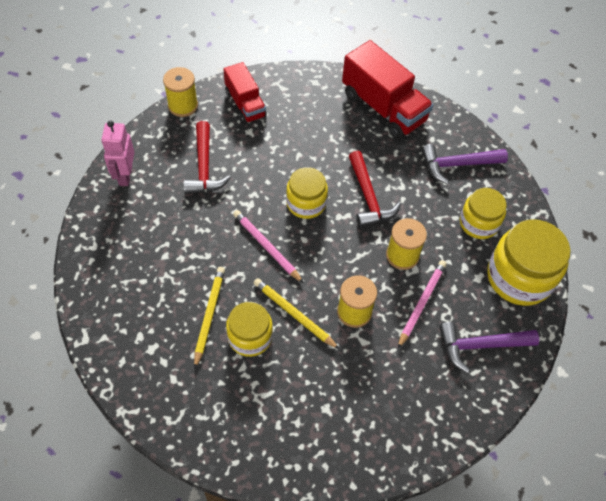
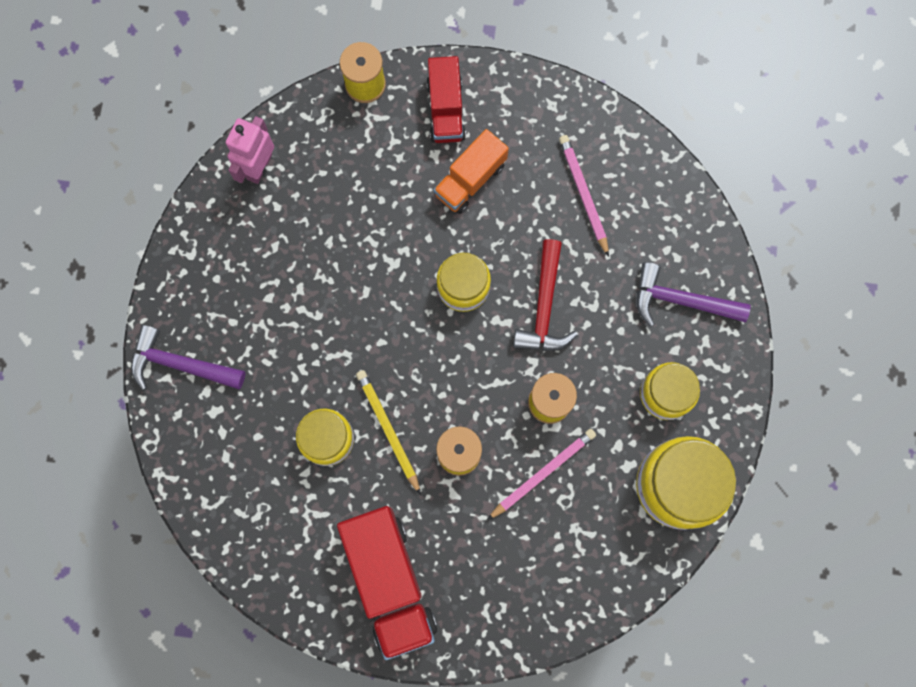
camera: 25 degrees right, 20 degrees up
(204, 167) = (358, 189): red hammer -> none
(209, 315) = (292, 395): yellow pencil -> none
(266, 247) = (391, 330): pink pencil -> pink pencil (583, 194)
(280, 138) = (470, 179): none -> orange truck
(383, 108) = (625, 178): red truck -> red truck (389, 580)
(480, 346) = (585, 552): purple hammer -> purple hammer (180, 364)

